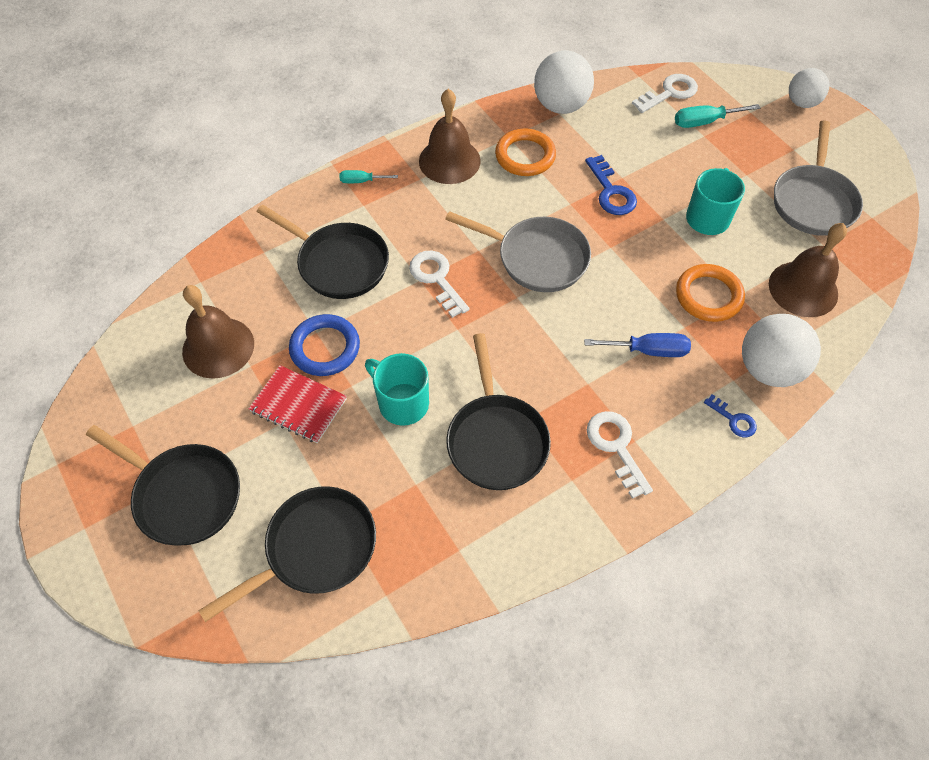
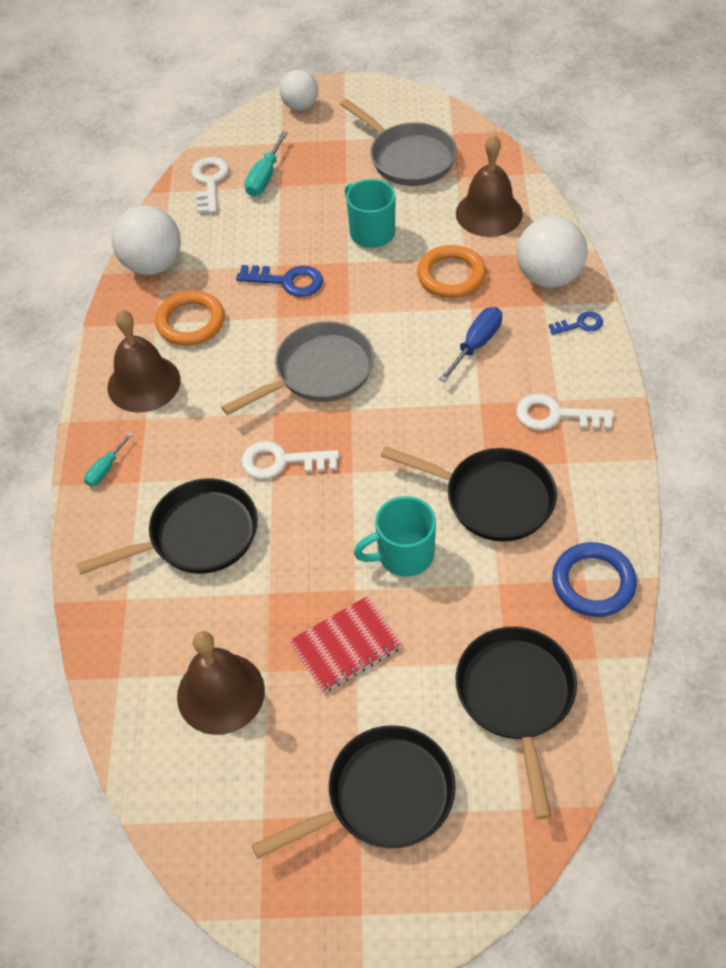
camera: 55 degrees left, 5 degrees down
(325, 348) = (294, 593): blue ring -> blue ring (593, 582)

